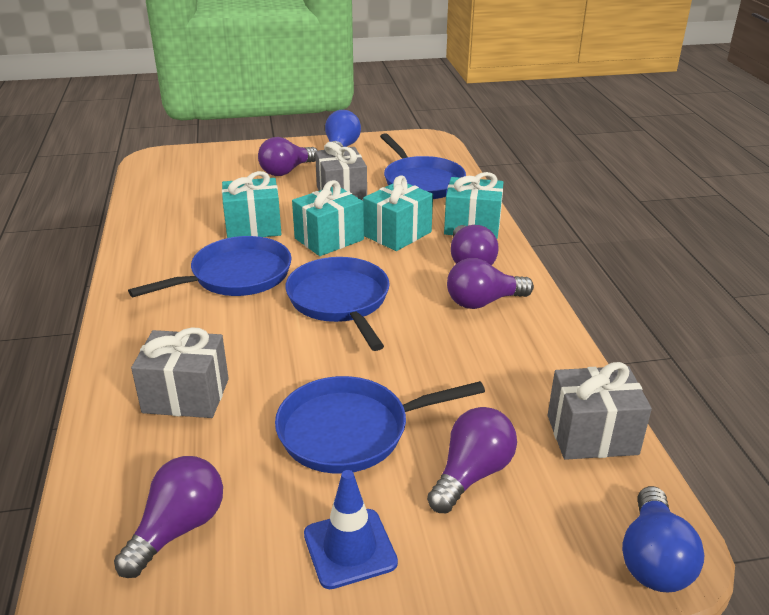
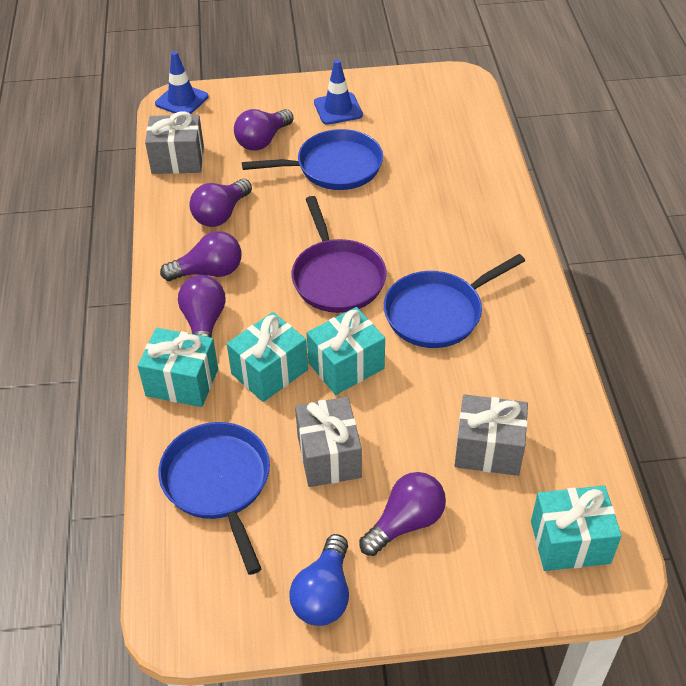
camera: 175 degrees left, 15 degrees up
(178, 529) = (432, 120): purple light bulb -> purple light bulb (221, 214)
(186, 396) = (450, 194): grey gift -> grey gift (488, 449)
(253, 227) = (433, 391): turquoise gift -> turquoise gift (570, 542)
(340, 301) = (337, 277): blue pan -> purple pan
(653, 559) = (182, 100): blue light bulb -> blue traffic cone

